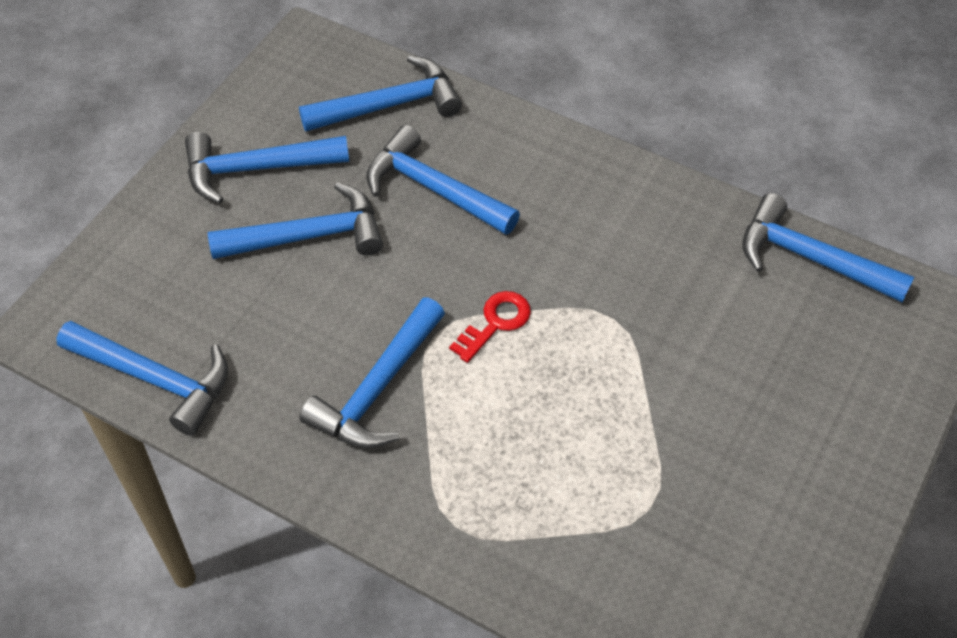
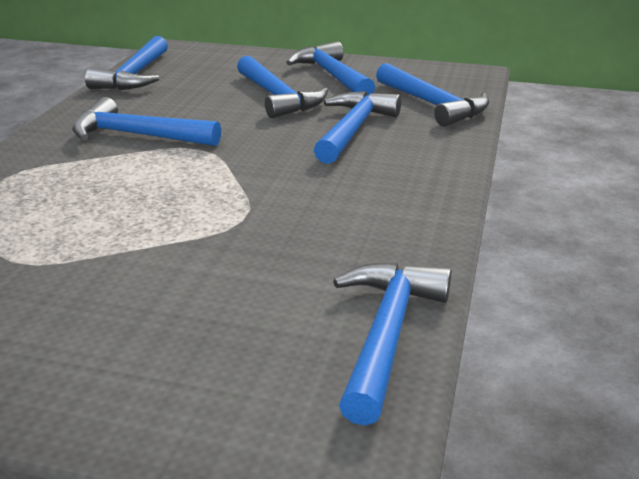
camera: 75 degrees right, 25 degrees down
(495, 323) = (217, 169): red key -> none

